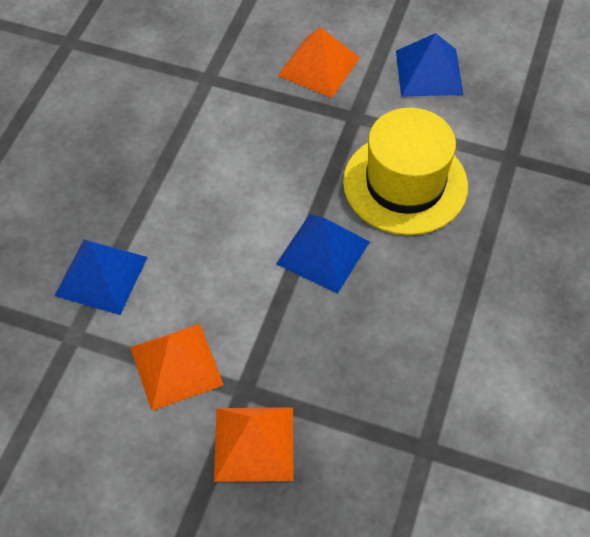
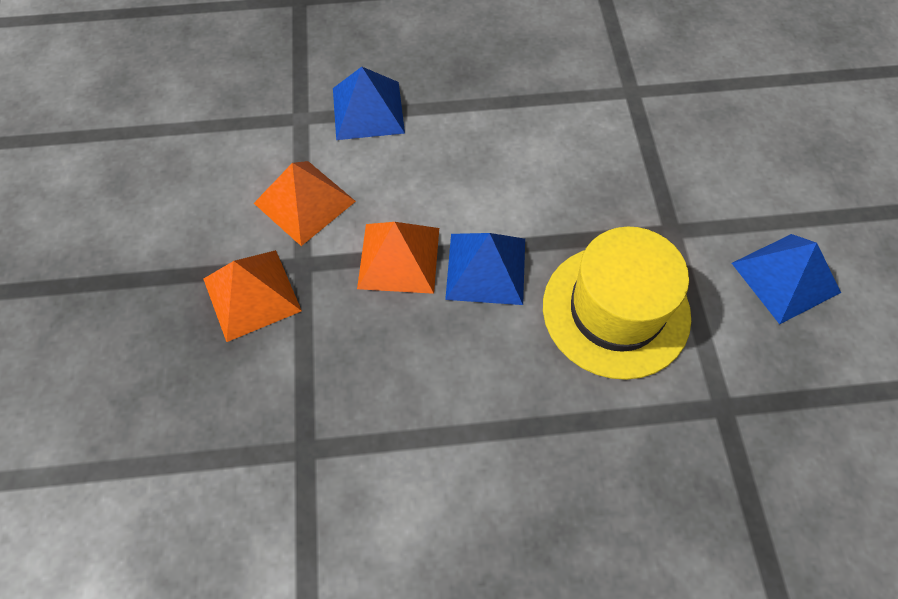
camera: 65 degrees right, 5 degrees up
(319, 66) = (715, 173): orange pyramid -> orange pyramid (399, 257)

